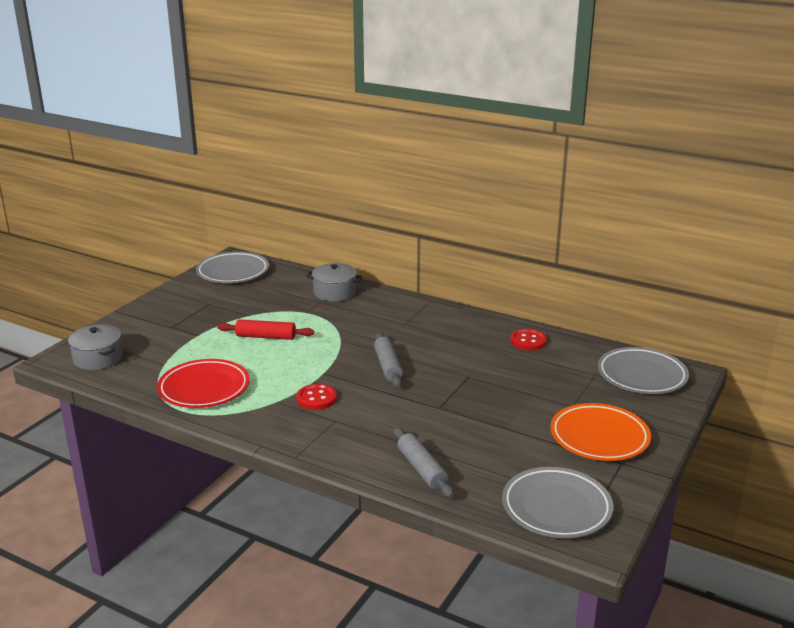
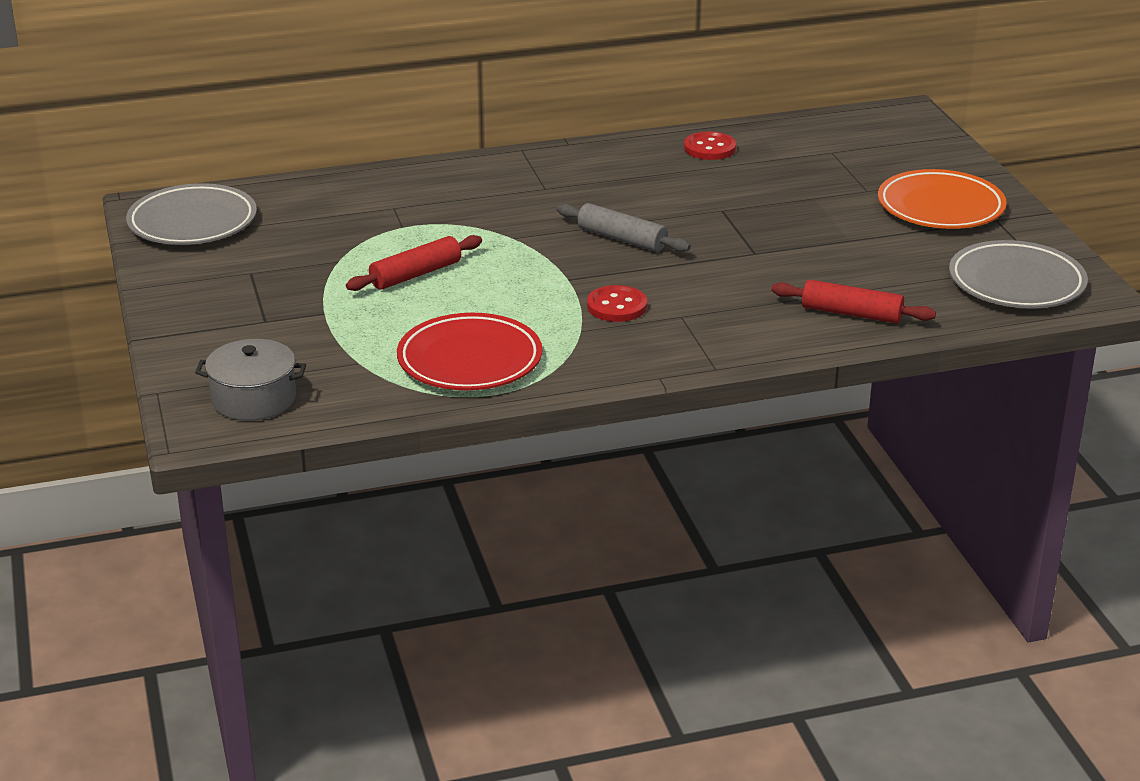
camera: 45 degrees left, 5 degrees up
(334, 292) = (387, 189): grey pot -> none
(422, 469) = (851, 313): grey rolling pin -> red rolling pin
(642, 375) = (873, 134): grey plate -> none

